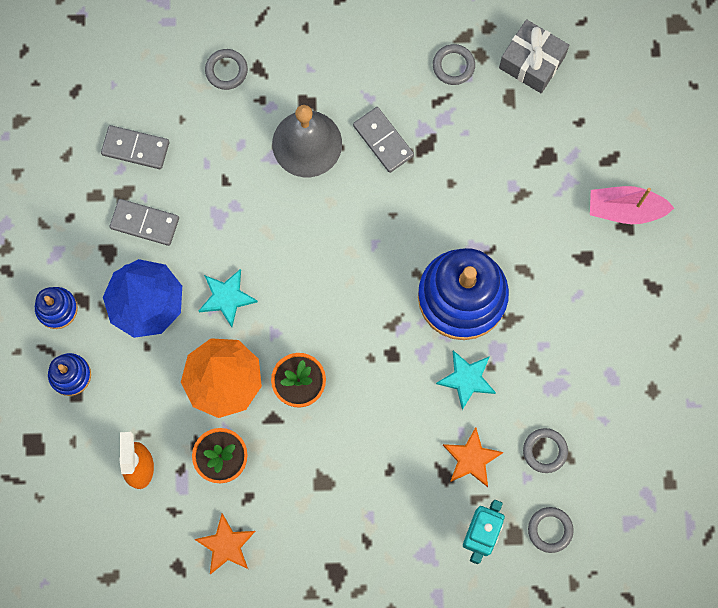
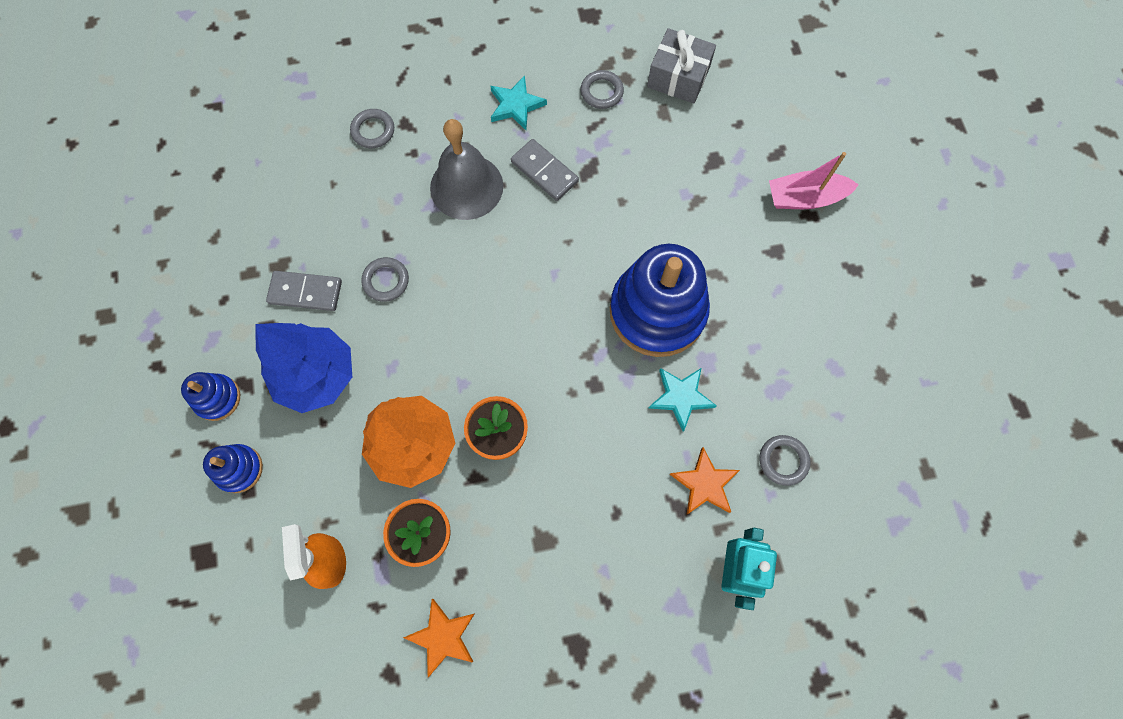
camera: 10 degrees left, 5 degrees down
(135, 148) = (287, 219): grey domino -> none
(227, 298) = (405, 355): turquoise star -> turquoise star (516, 105)
(550, 530) = (810, 549): grey ring -> grey ring (386, 281)

